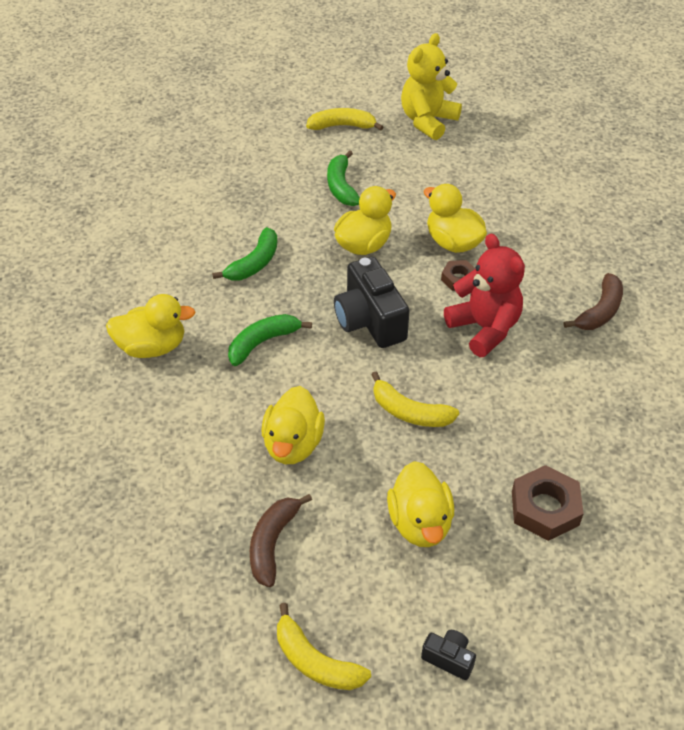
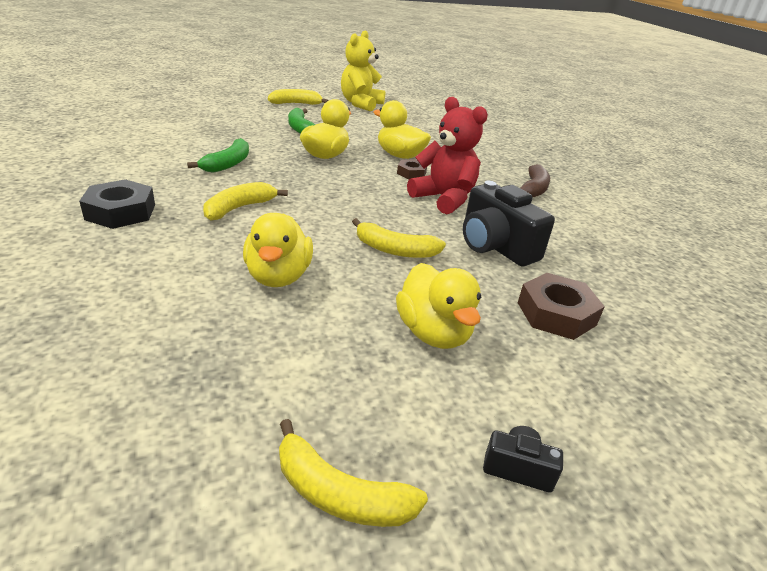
camera: 15 degrees left, 15 degrees down
(152, 347) = (121, 212): yellow duck -> black nut
(263, 342) = (239, 208): green banana -> yellow banana
(273, 543) = (263, 363): brown banana -> none
(369, 320) = (340, 195): black camera -> black camera (495, 246)

